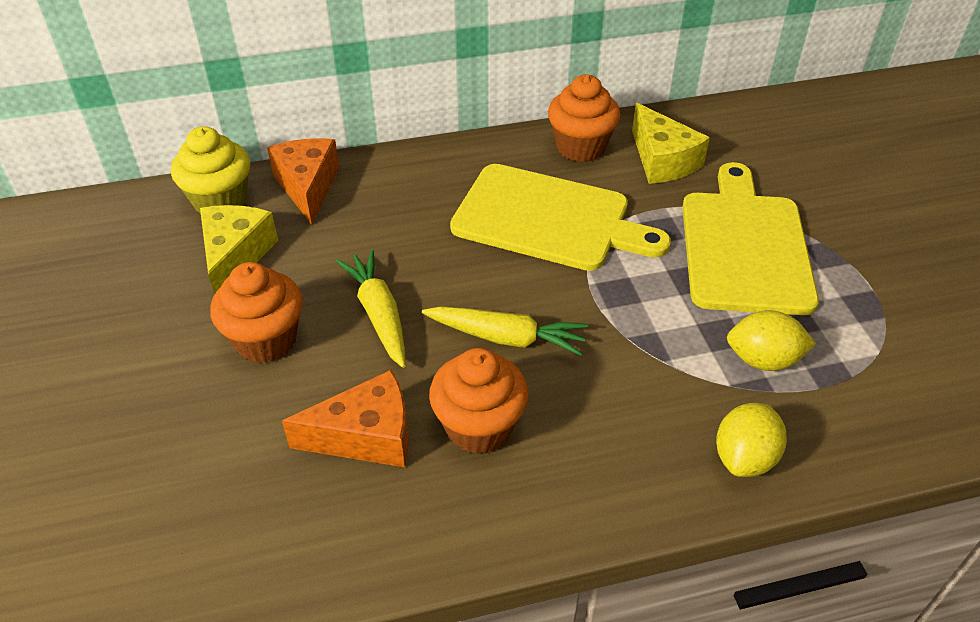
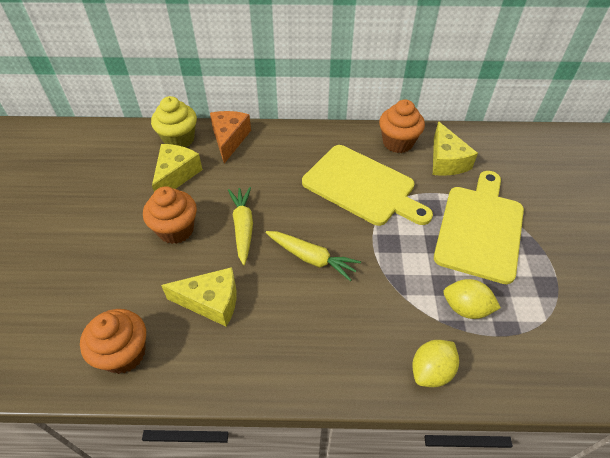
camera: 15 degrees right, 5 degrees up
(366, 436) = (211, 302): orange cheese -> yellow cheese
(479, 427) = (277, 311): orange cupcake -> orange cupcake (124, 353)

